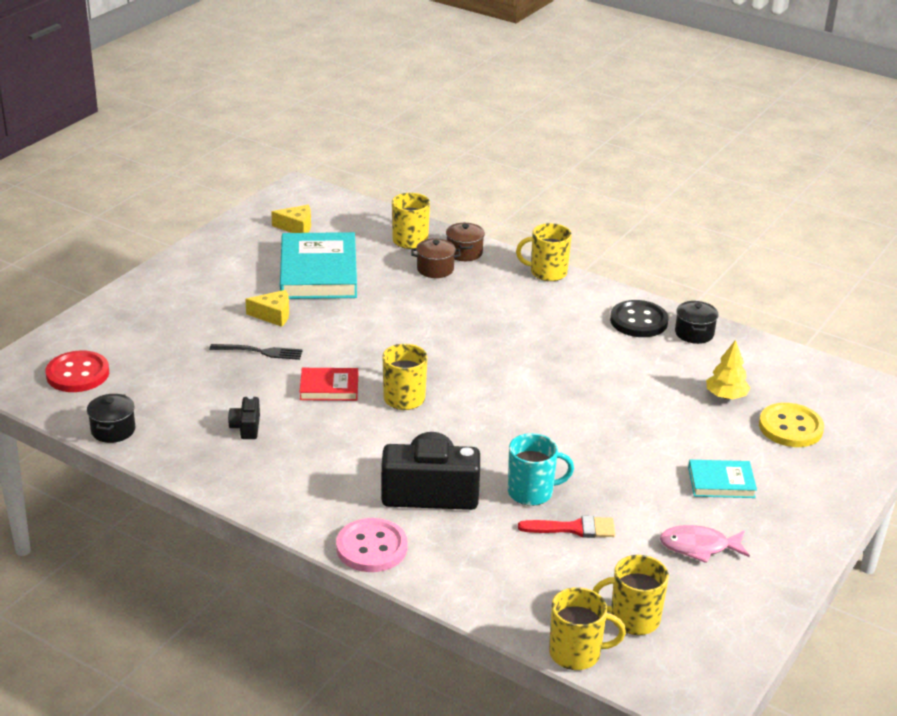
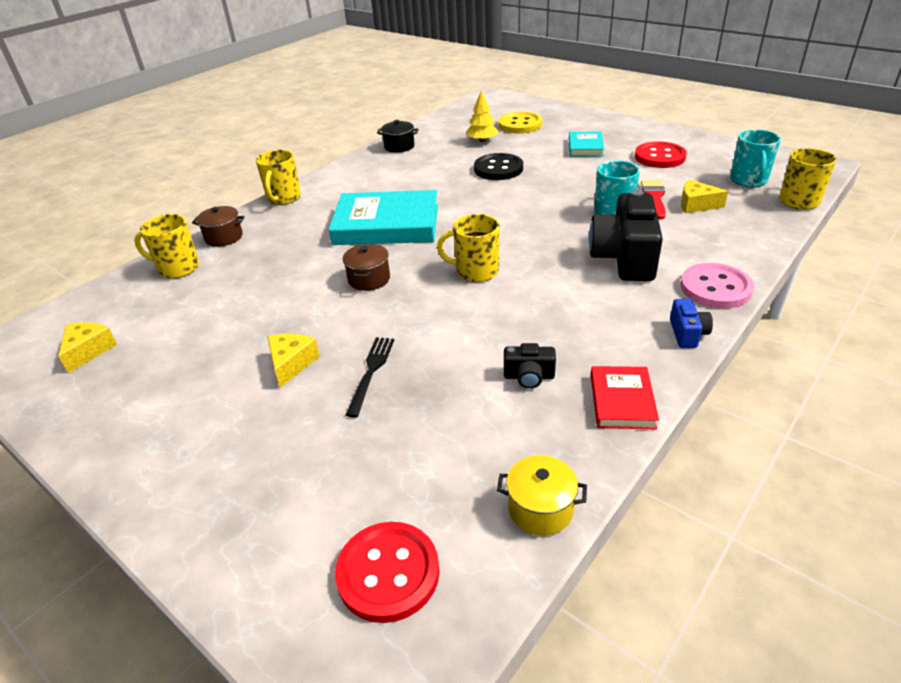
camera: 80 degrees left, 5 degrees up
(113, 430) = (540, 509): black pot -> yellow pot
(297, 519) = (687, 333): none -> blue camera
(318, 272) = (210, 330): turquoise book -> turquoise book (386, 224)
(329, 388) = (454, 317): red book -> red book (622, 401)
(435, 269) = (246, 253): brown pot -> brown pot (369, 279)
(556, 560) = (696, 205): none -> yellow cheese
(633, 619) = (748, 180): yellow mug -> turquoise mug
(638, 321) = (376, 164): black button -> black button (498, 169)
(699, 547) = (659, 157): pink fish -> red button

